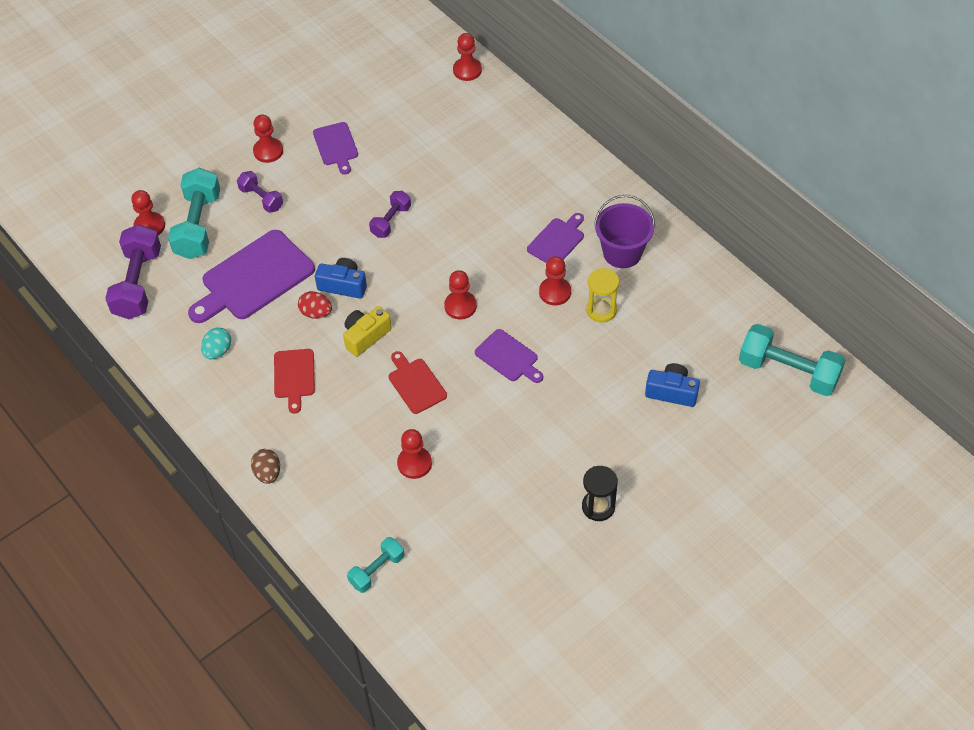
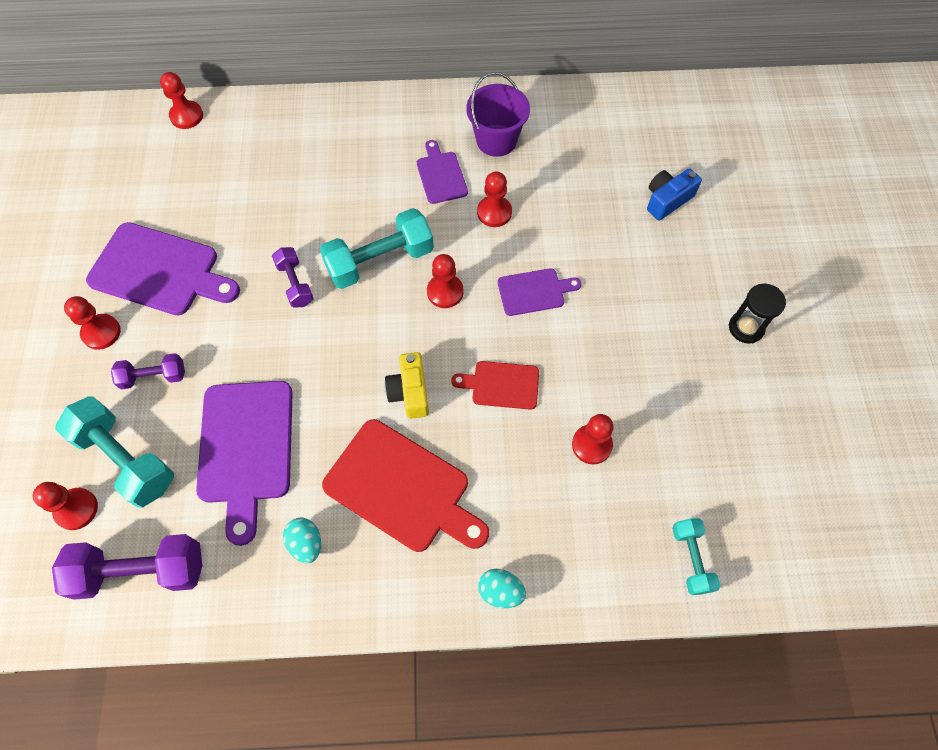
camera: 55 degrees left, 10 degrees up
(138, 284) = (141, 571): purple dumbbell -> purple dumbbell turned 45 degrees counterclockwise
(268, 473) = (500, 591): brown egg -> turquoise egg
(294, 376) = (402, 488): red cutting board -> red cutting board, size x1.84
(316, 313) = (343, 418): red egg -> none
(336, 146) = (159, 271): purple cutting board -> purple cutting board, size x1.84
(343, 285) = (331, 372): blue camera -> none
(601, 310) = (543, 193): yellow hourglass -> none
(788, 371) = (707, 115): turquoise dumbbell -> turquoise dumbbell (380, 261)

